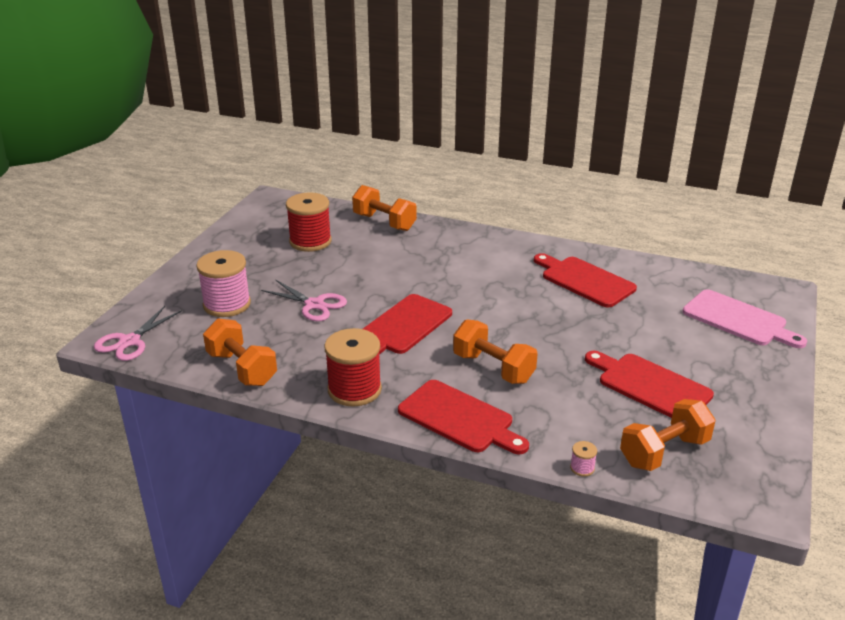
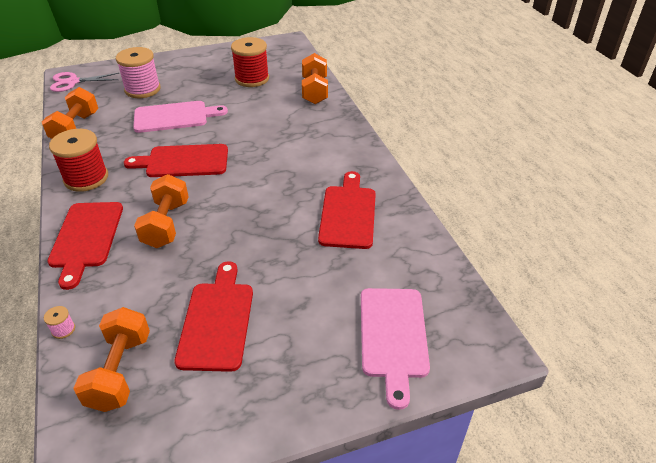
camera: 50 degrees right, 10 degrees up
(314, 305) = (174, 117): pink scissors -> pink cutting board
(664, 452) = (120, 371): orange dumbbell -> orange dumbbell turned 75 degrees clockwise

